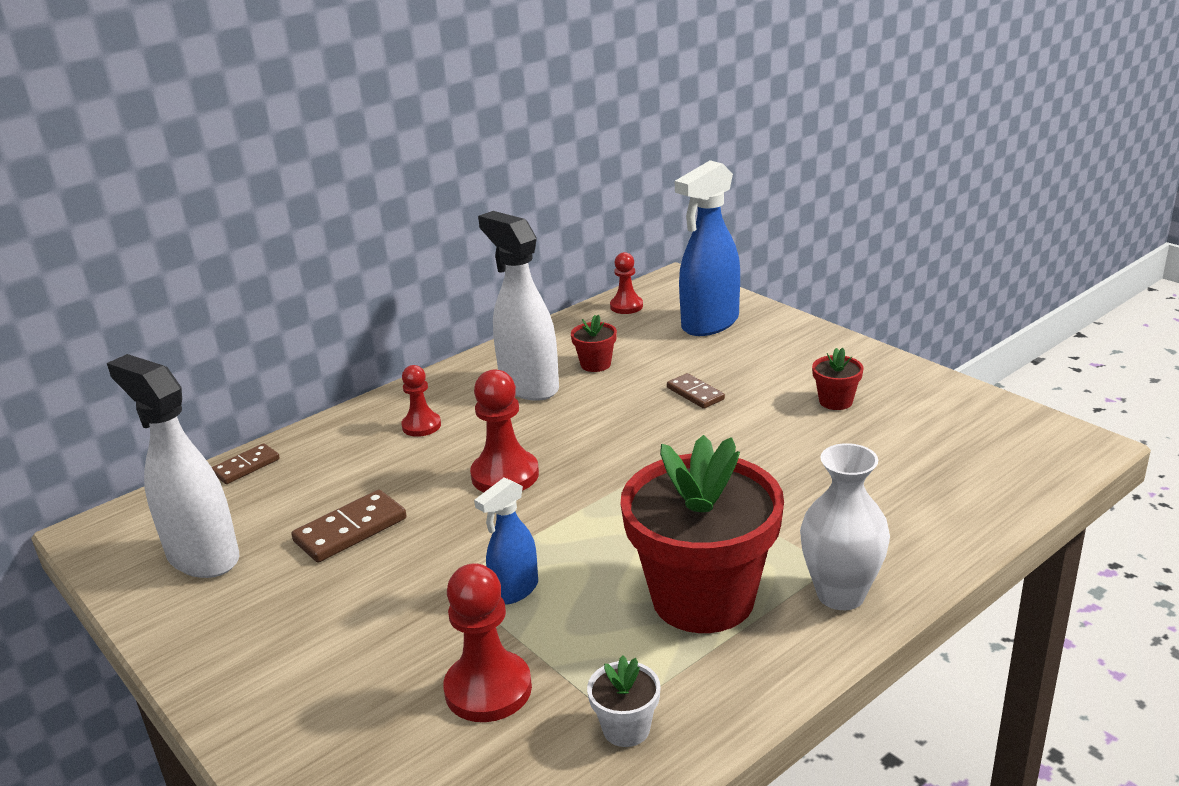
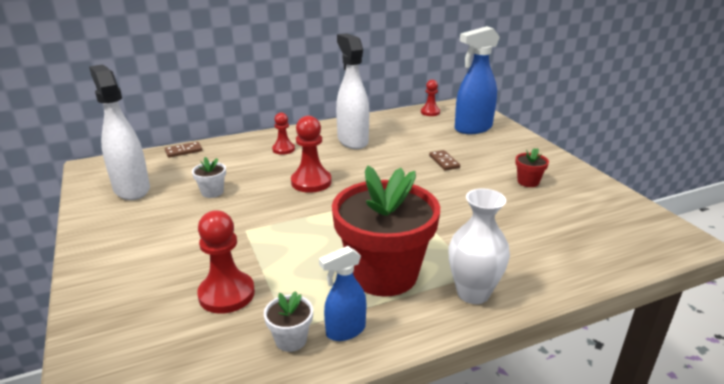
camera: 15 degrees right, 0 degrees up
(350, 530) = (212, 192): brown domino -> white flower pot
(514, 591) = (277, 243): blue spray bottle -> blue spray bottle (345, 331)
(595, 364) = (396, 137): red flower pot -> none

